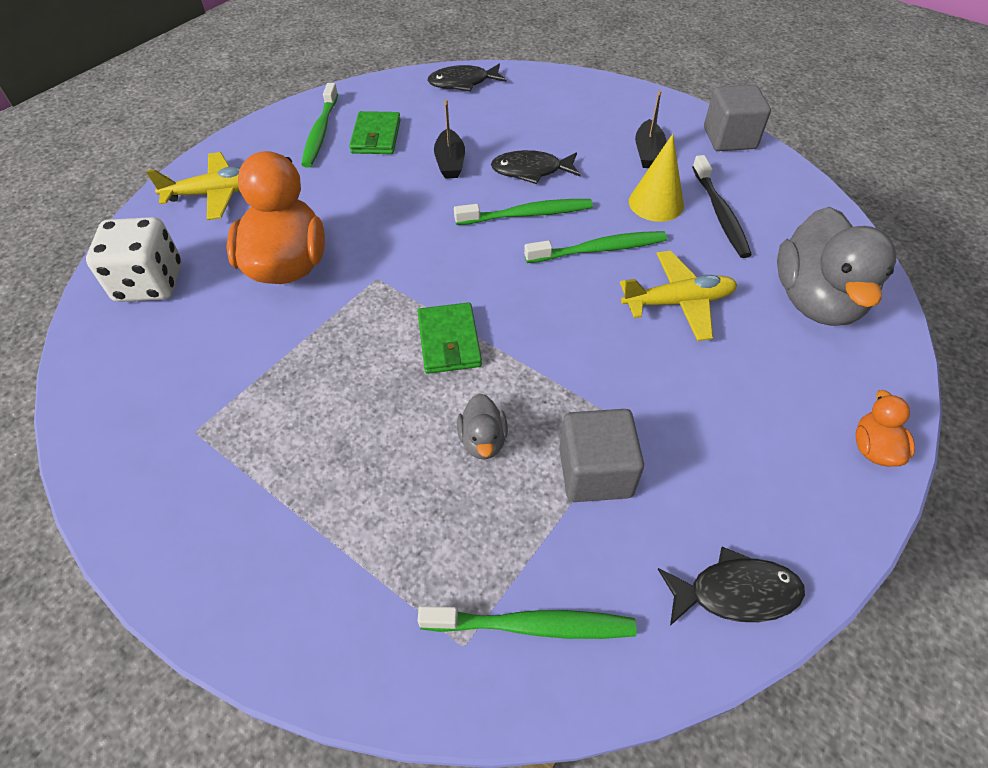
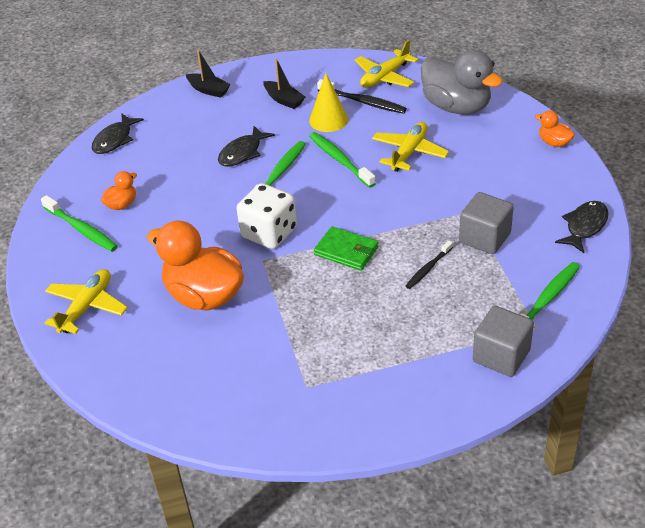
camera: 50 degrees left, 10 degrees down
(150, 283) = (146, 370): white dice -> white dice (269, 233)
(376, 137) = (122, 204): green wallet -> orange duck
(450, 162) = (192, 183): black boat -> black boat (208, 90)
(483, 440) = (428, 269): grey duck -> black toothbrush
(599, 249) = (340, 160): green toothbrush -> green toothbrush turned 60 degrees counterclockwise
(729, 138) = (309, 64): grey cube -> grey cube (501, 356)
(786, 206) = (385, 77): none -> yellow plane

